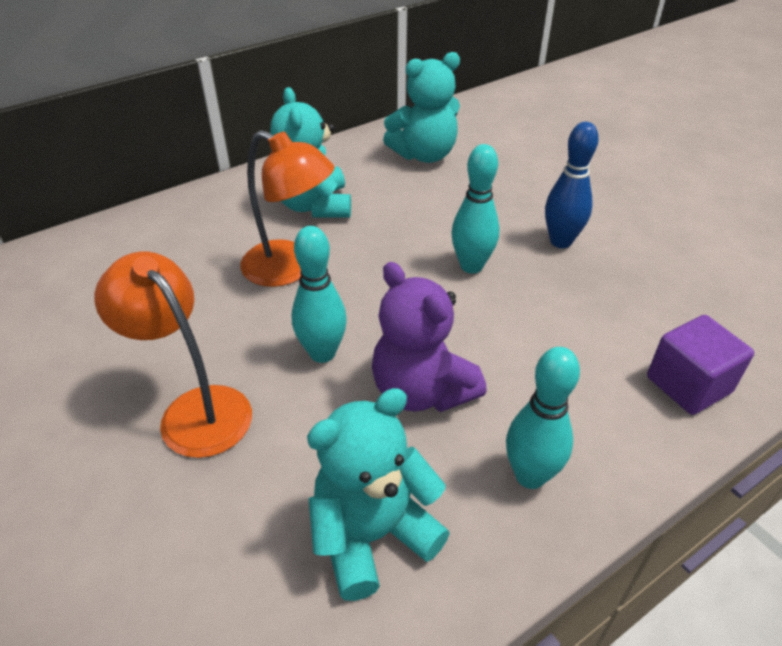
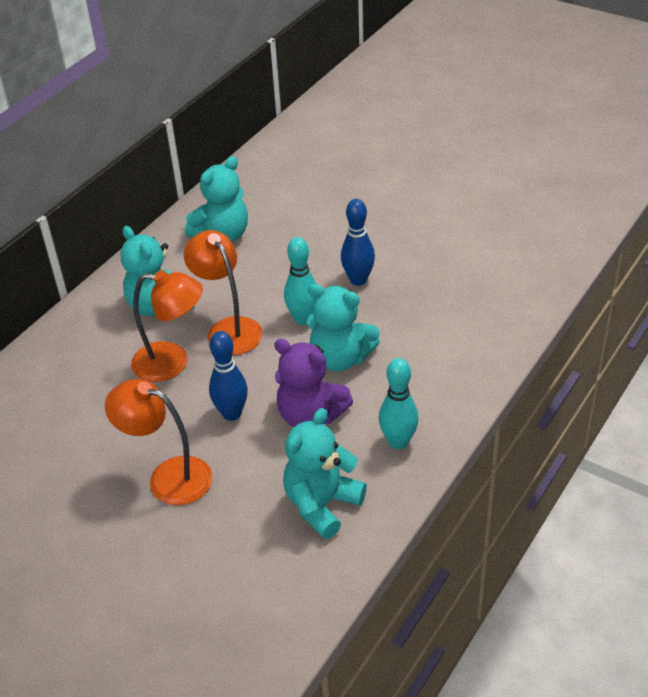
camera: 20 degrees left, 0 degrees up
(322, 353) = (232, 413): turquoise bowling pin -> blue bowling pin
(376, 251) = (228, 329): none -> orange lamp
(497, 328) = (340, 358): none -> turquoise teddy bear
(688, 385) = (473, 356): purple cube -> none

